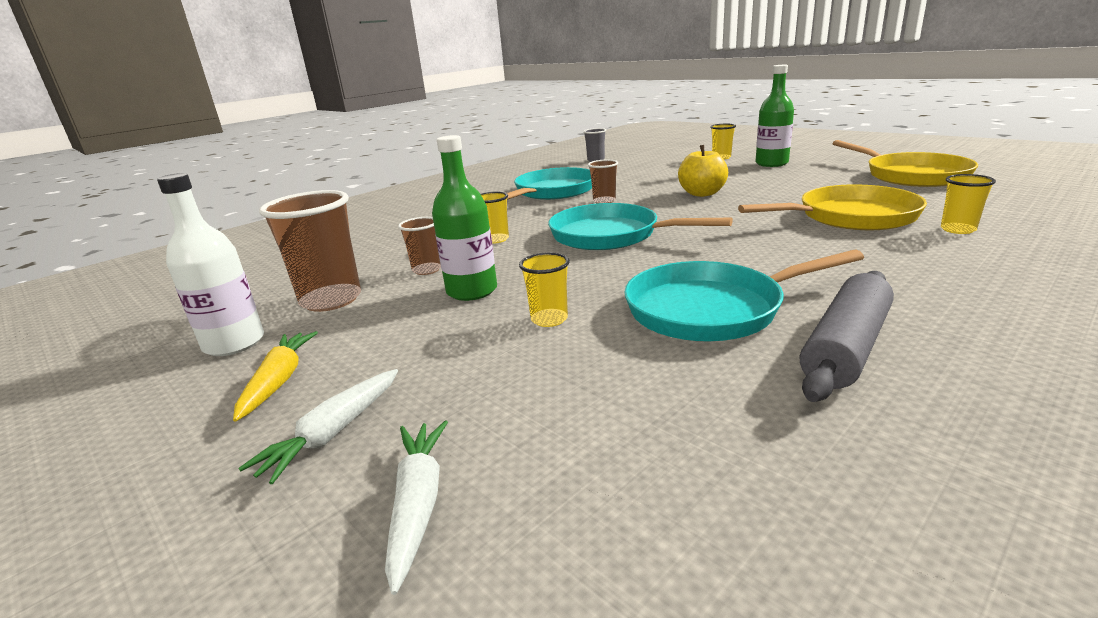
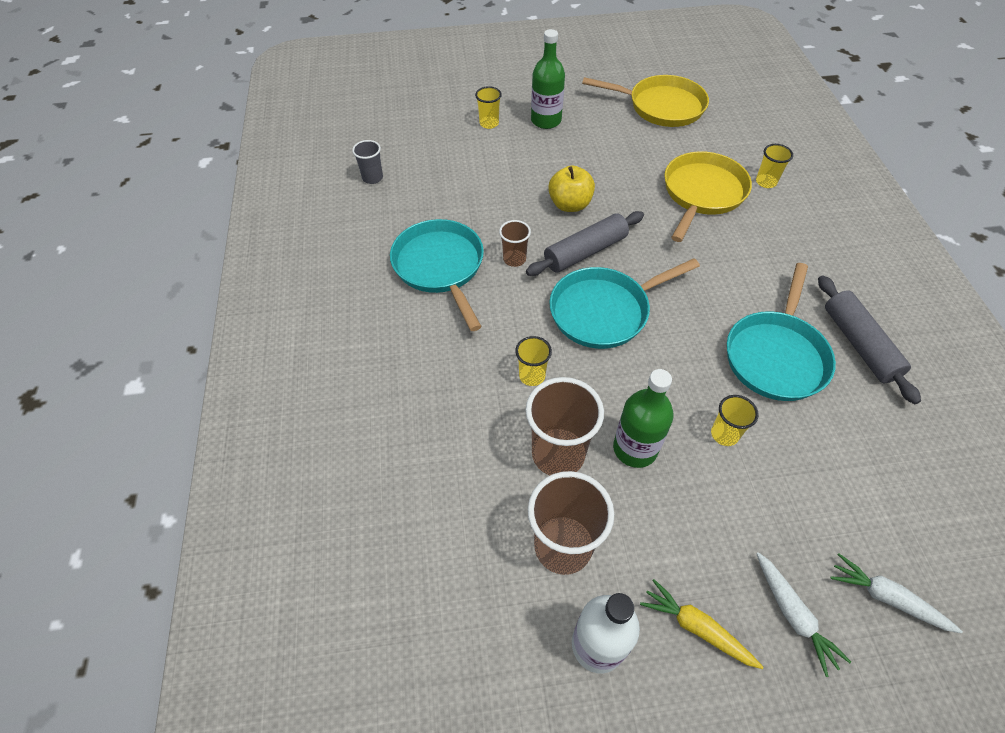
camera: 55 degrees left, 30 degrees up
(427, 270) = (558, 454): brown cup -> brown cup, size x1.87
(663, 212) = (585, 252): none -> grey rolling pin

